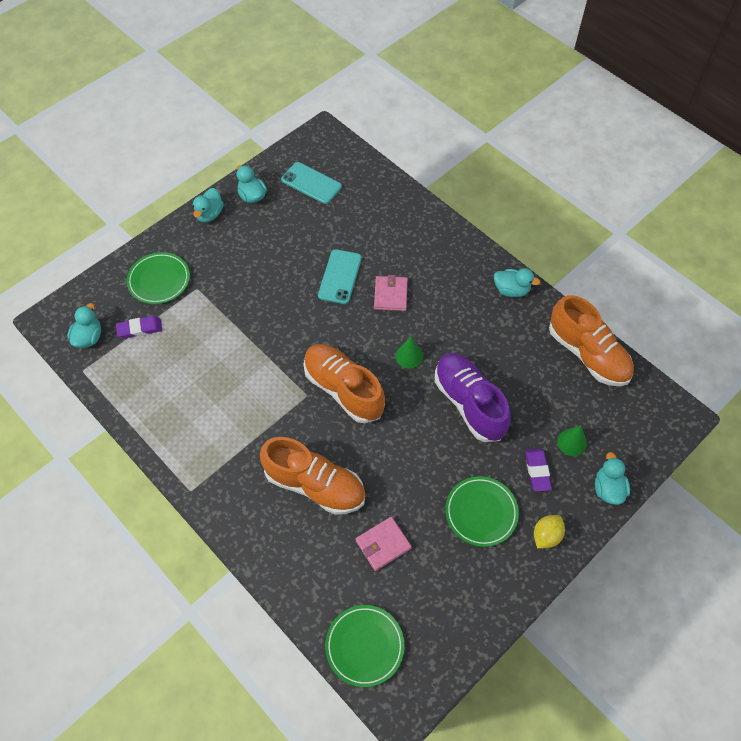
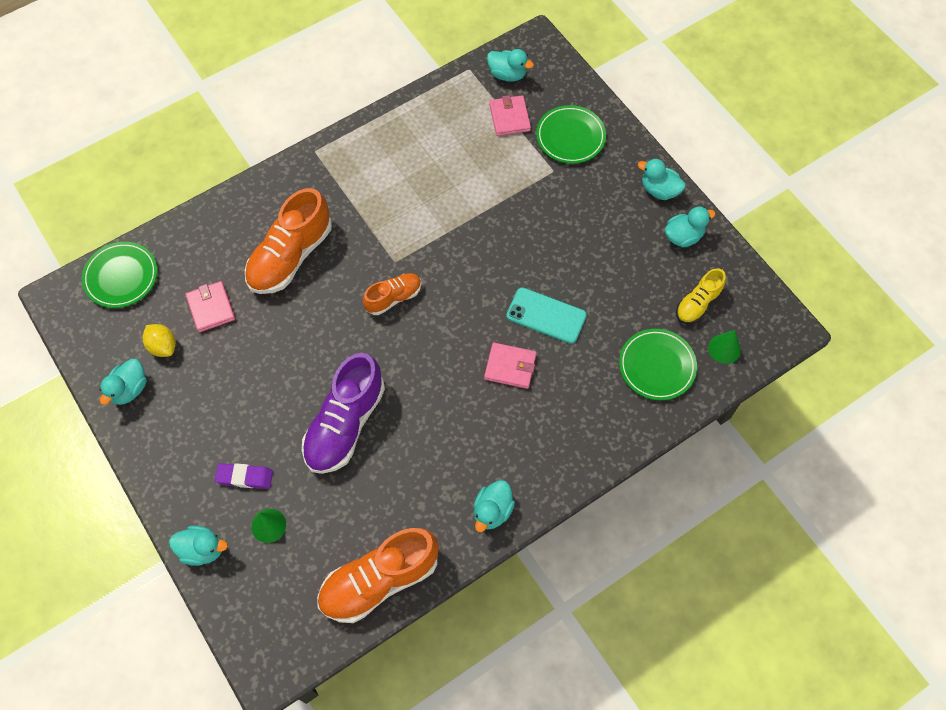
camera: 100 degrees right, 5 degrees up
(140, 329) = (509, 117): purple eraser -> pink wallet
(311, 183) = (698, 303): turquoise phone -> yellow shoe
(343, 389) = (393, 298): orange shoe -> orange shoe, size x0.55
(409, 356) = (421, 372): green cone -> green cone (724, 349)
(469, 403) = (345, 424): purple shoe -> purple shoe turned 135 degrees clockwise
(481, 512) = (216, 407): green plate -> green plate (657, 366)
(483, 597) = (129, 389): none -> turquoise duck
(546, 536) = (171, 466): yellow lemon -> yellow lemon (163, 346)

